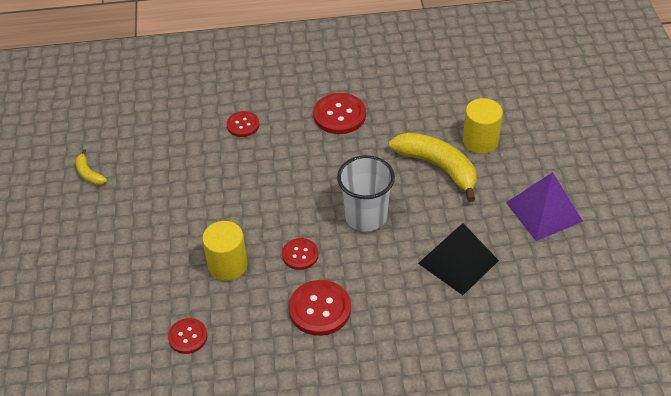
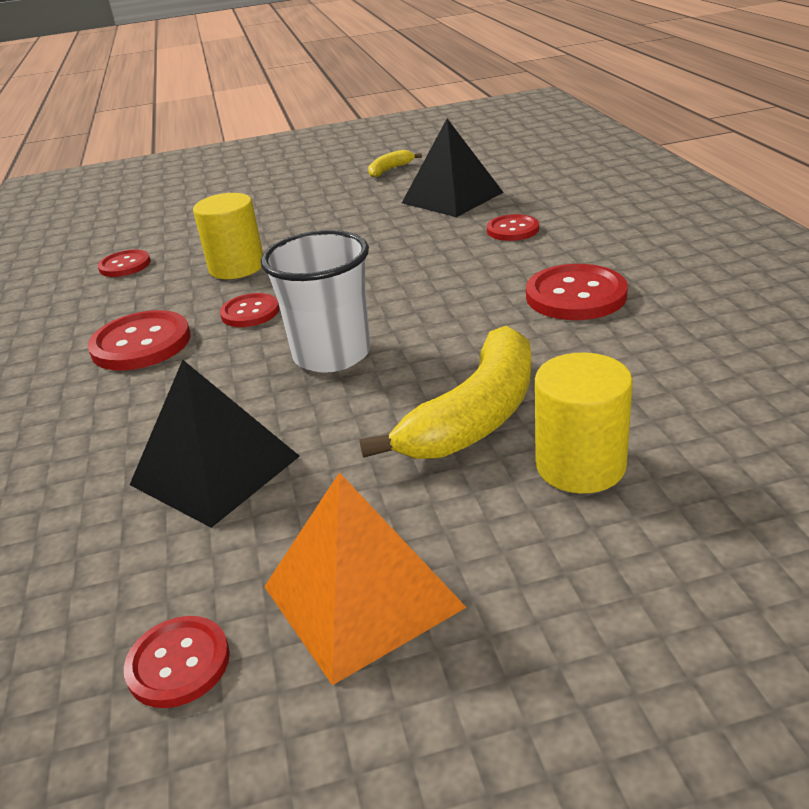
camera: 85 degrees right, 15 degrees down
(171, 146) = (452, 197): none -> black pyramid
(544, 211) = (362, 596): purple pyramid -> orange pyramid
(571, 265) = (178, 663): none -> red button

